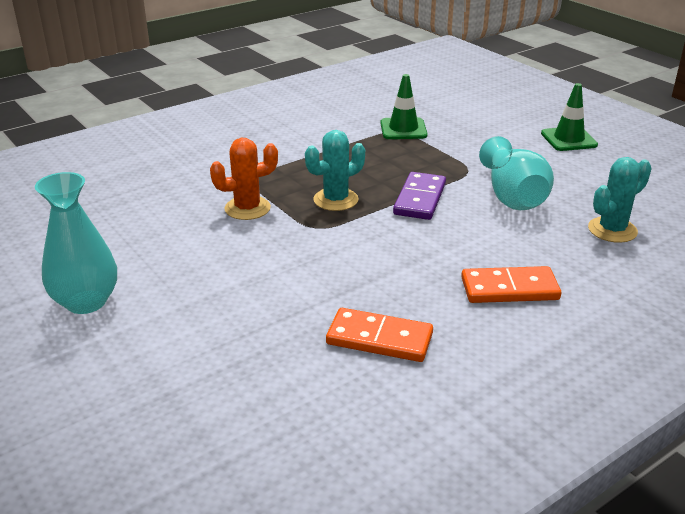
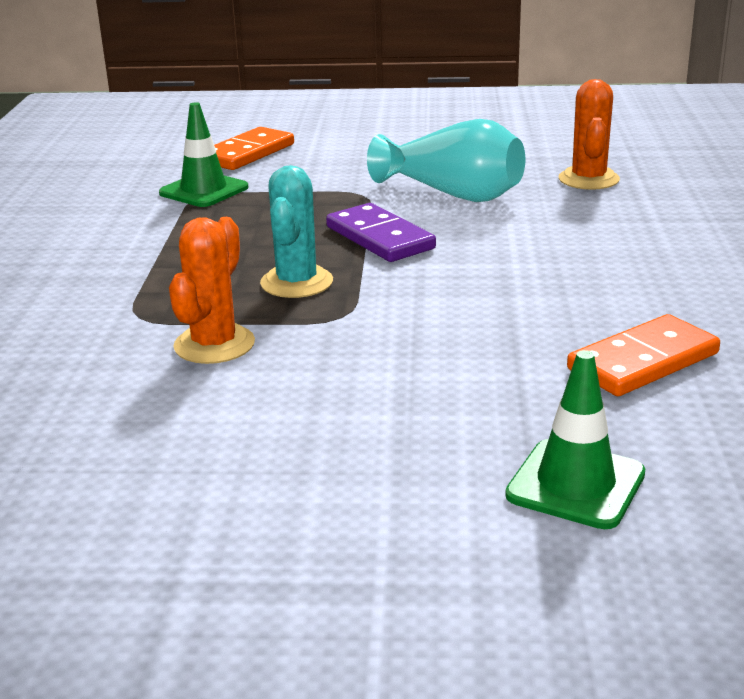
camera: 50 degrees left, 5 degrees down
(86, 302) = (262, 562): turquoise vase -> none
(509, 289) = (631, 260): orange domino -> orange domino (247, 153)
(568, 139) = (387, 132): green traffic cone -> green traffic cone (575, 484)
(612, 230) = (588, 179): turquoise cactus -> orange cactus

